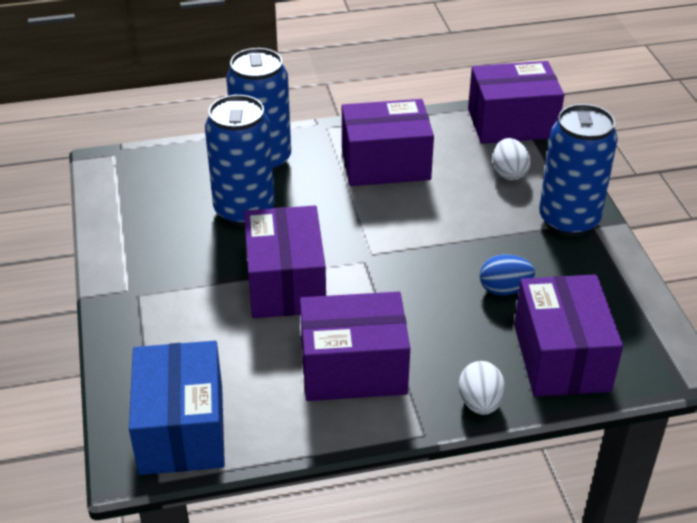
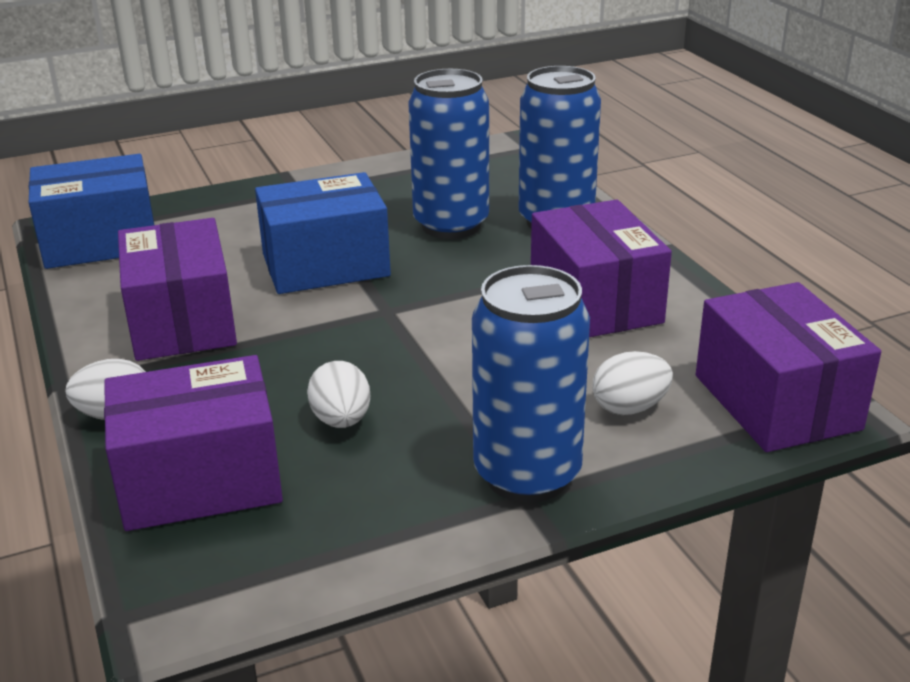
camera: 80 degrees right, 10 degrees down
(286, 283) = (325, 265): purple box -> blue box
(504, 289) = (341, 420): blue egg -> white egg

